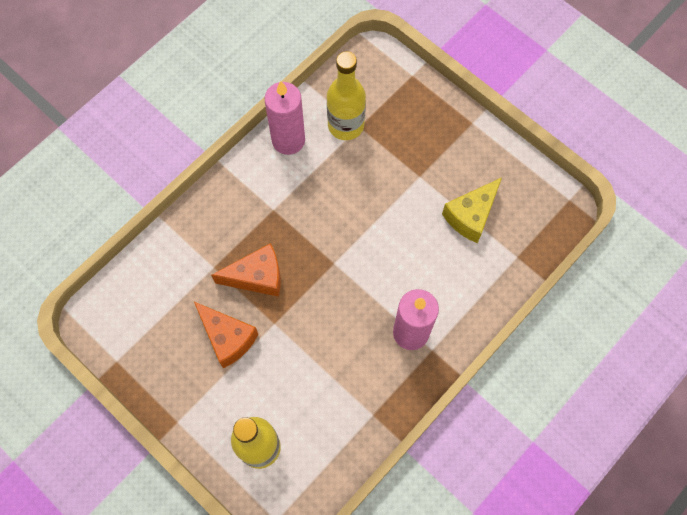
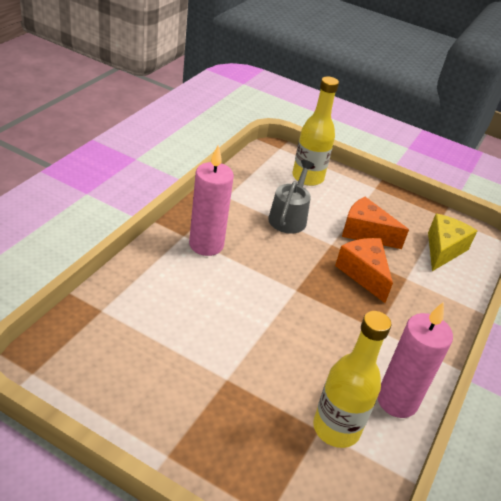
camera: 160 degrees right, 30 degrees down
(257, 277) = (363, 274): orange cheese -> orange cheese turned 90 degrees clockwise
(308, 370) = (289, 217): none -> grey watering can
(471, 216) = (158, 343): yellow cheese -> yellow cheese (443, 250)

